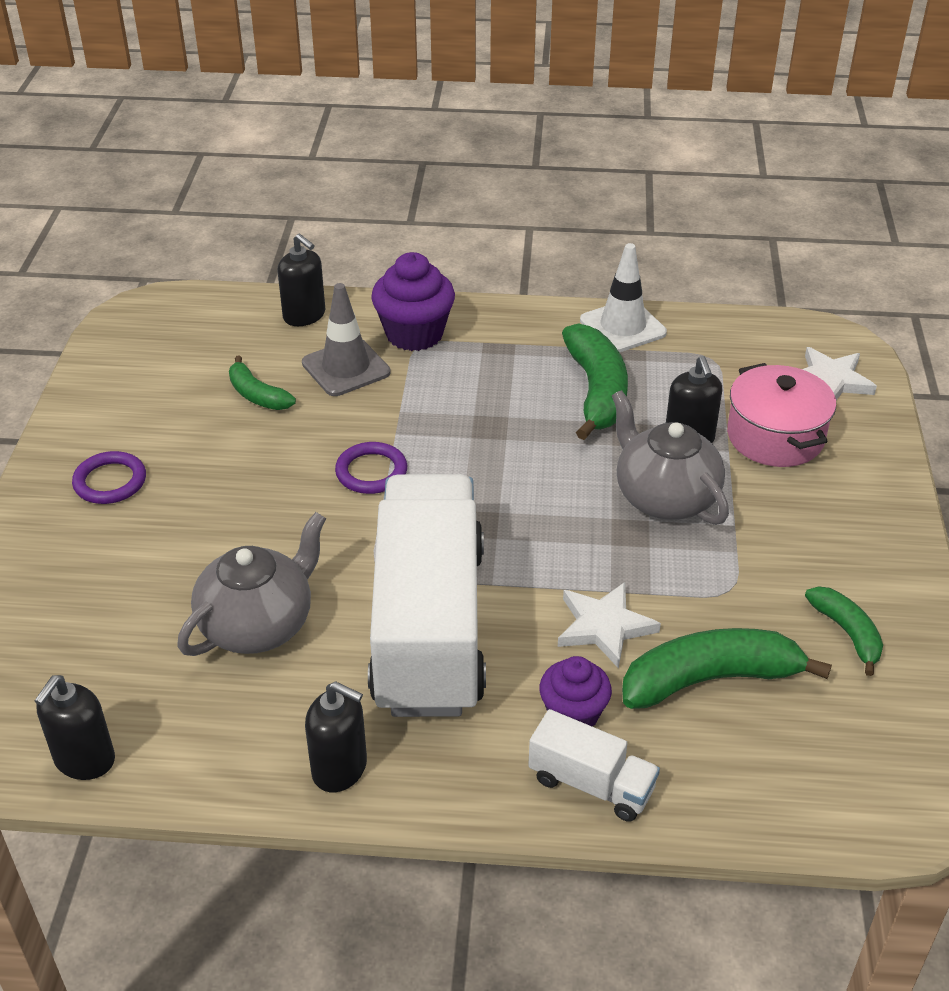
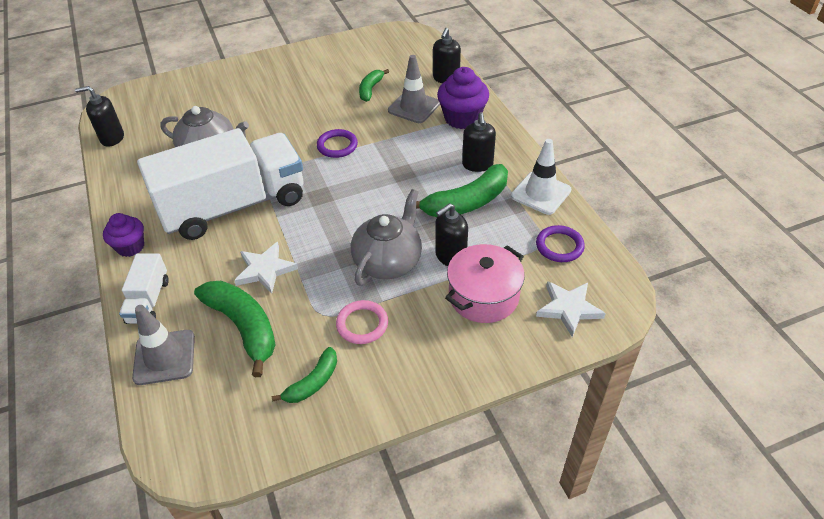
camera: 65 degrees right, 5 degrees up
(110, 481) = (280, 75): purple ring -> purple ring (559, 246)
(340, 768) = (130, 211): black soap dispenser -> black soap dispenser (477, 164)
(573, 714) = (194, 278): purple cupcake -> purple cupcake (130, 247)
(726, 786) = (164, 357): none -> grey traffic cone
(767, 557) = (362, 324): none -> pink ring

